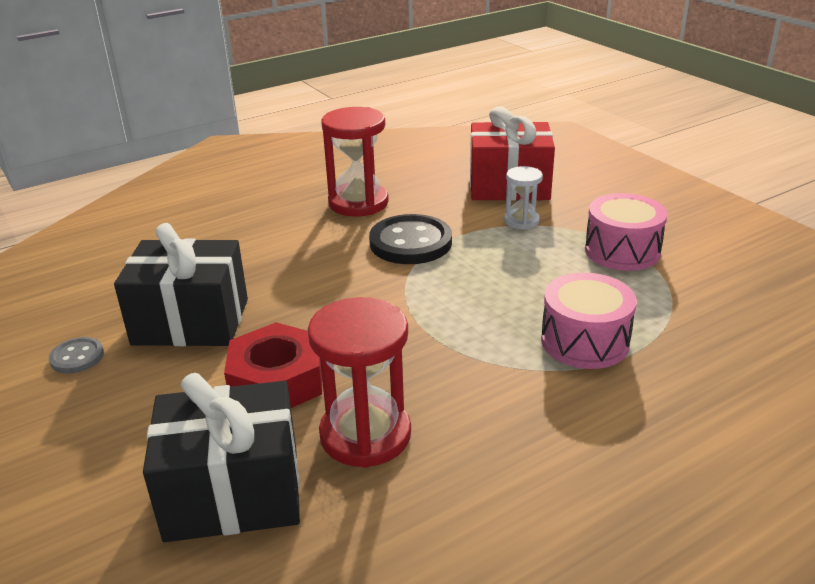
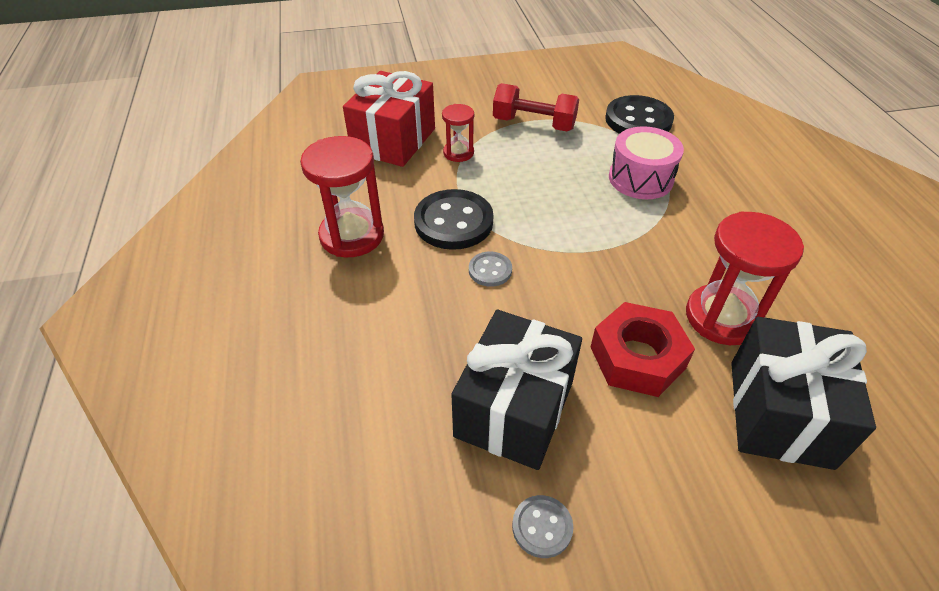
camera: 70 degrees left, 15 degrees up
(354, 275) = (490, 270): none -> grey button
(521, 221) = (458, 153): white hourglass -> red hourglass
(622, 251) = (534, 124): pink drum -> red dumbbell
(718, 321) = (638, 120): none -> black button

